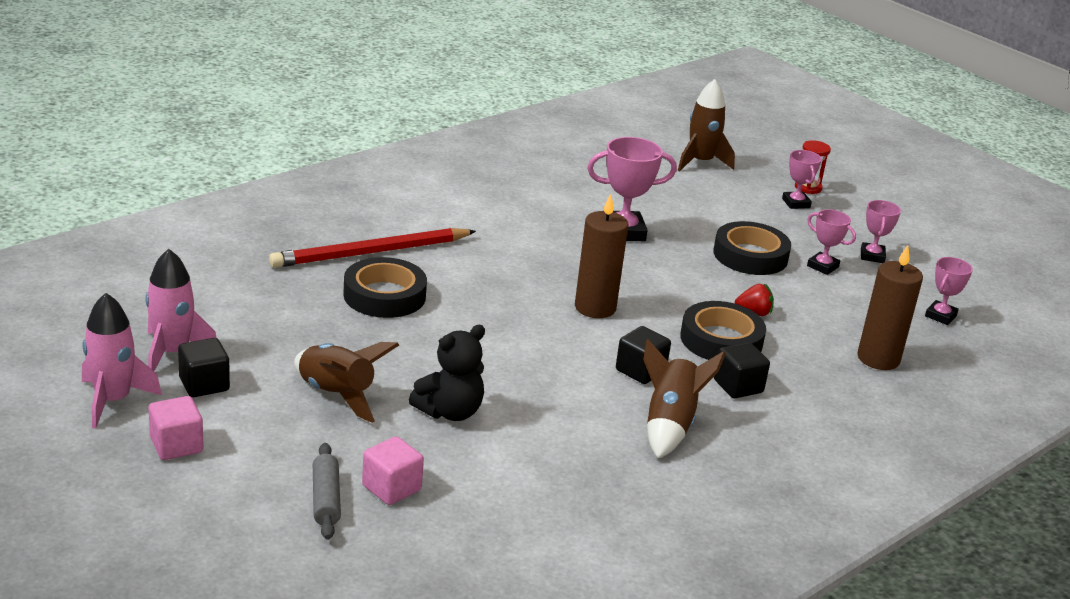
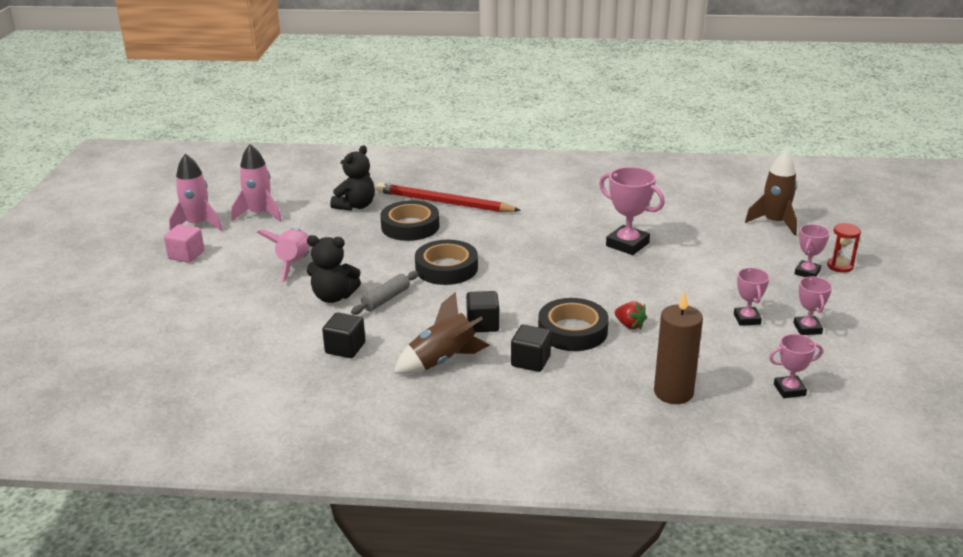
camera: 50 degrees right, 0 degrees up
(204, 384) = (246, 234): black cube -> black cube (345, 348)
(276, 295) = (355, 206): none -> black teddy bear
(326, 499) = (200, 308): grey rolling pin -> grey rolling pin (386, 299)
(337, 395) = (295, 264): brown rocket -> pink rocket
(391, 488) = (237, 318): pink cube -> none
(595, 308) = (522, 279): brown candle -> none
(750, 255) = (698, 291): black tape -> black tape (446, 268)
(872, 256) = (807, 328): pink trophy -> pink trophy turned 60 degrees counterclockwise

